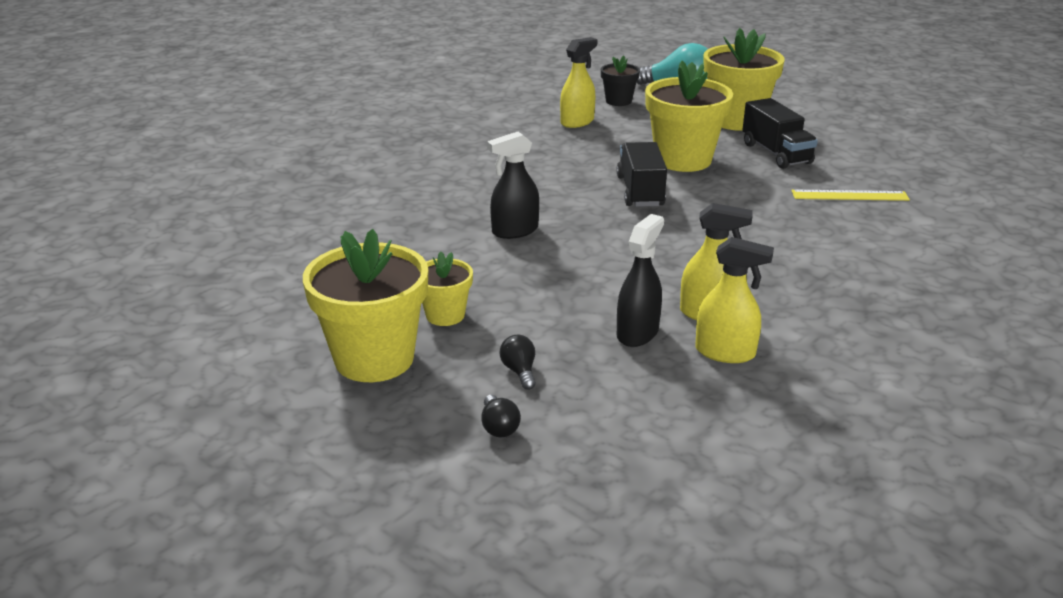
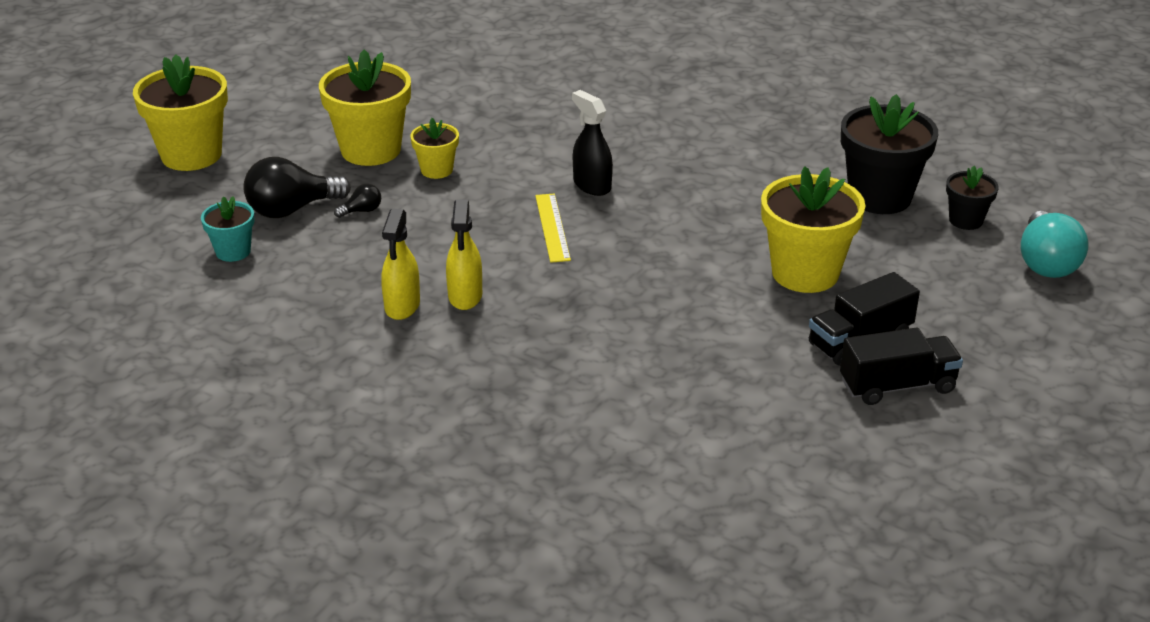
camera: 80 degrees right, 5 degrees up
(499, 427) = (291, 210): black light bulb -> black light bulb, size x2.15
(577, 122) = (879, 197): yellow spray bottle -> black flower pot
(591, 481) = (233, 251): none -> turquoise flower pot
(637, 333) = (426, 261): black spray bottle -> none
(640, 191) = (707, 248): black truck -> black truck (897, 386)
(736, 120) = (954, 310): yellow flower pot -> yellow flower pot (191, 155)
(849, 195) = (757, 393): yellow ruler -> yellow ruler (552, 227)

